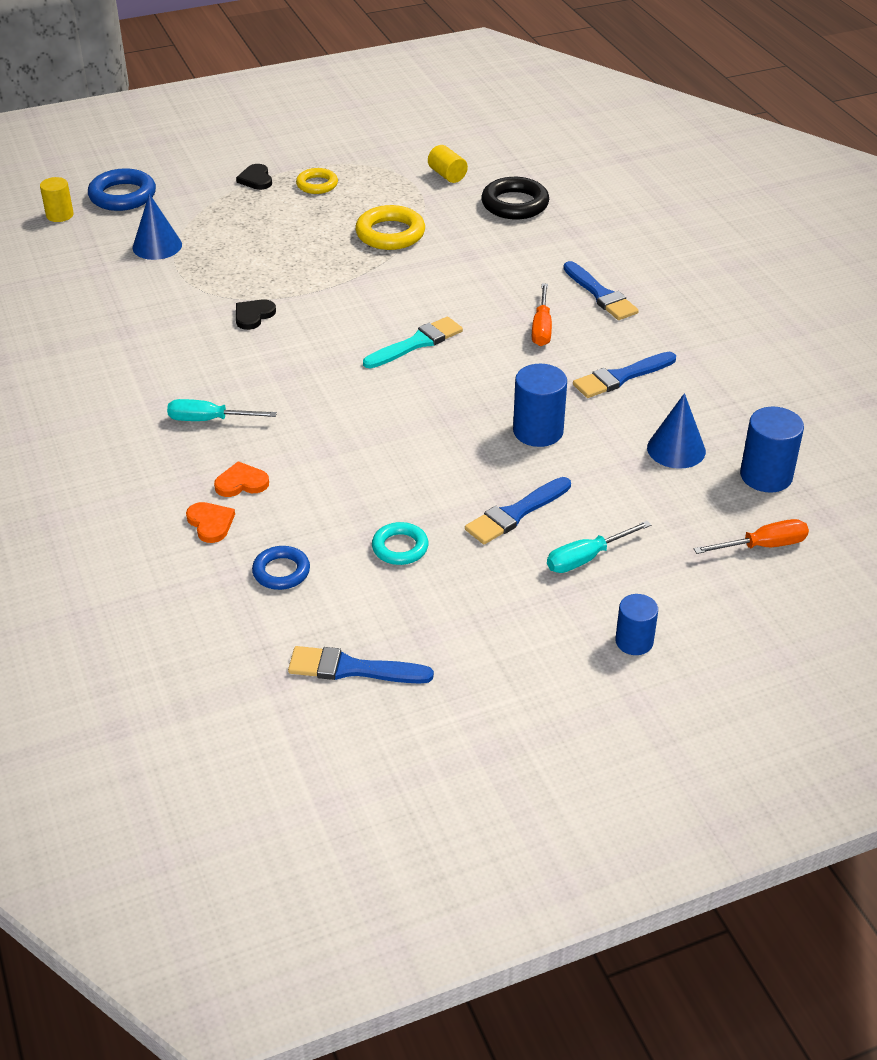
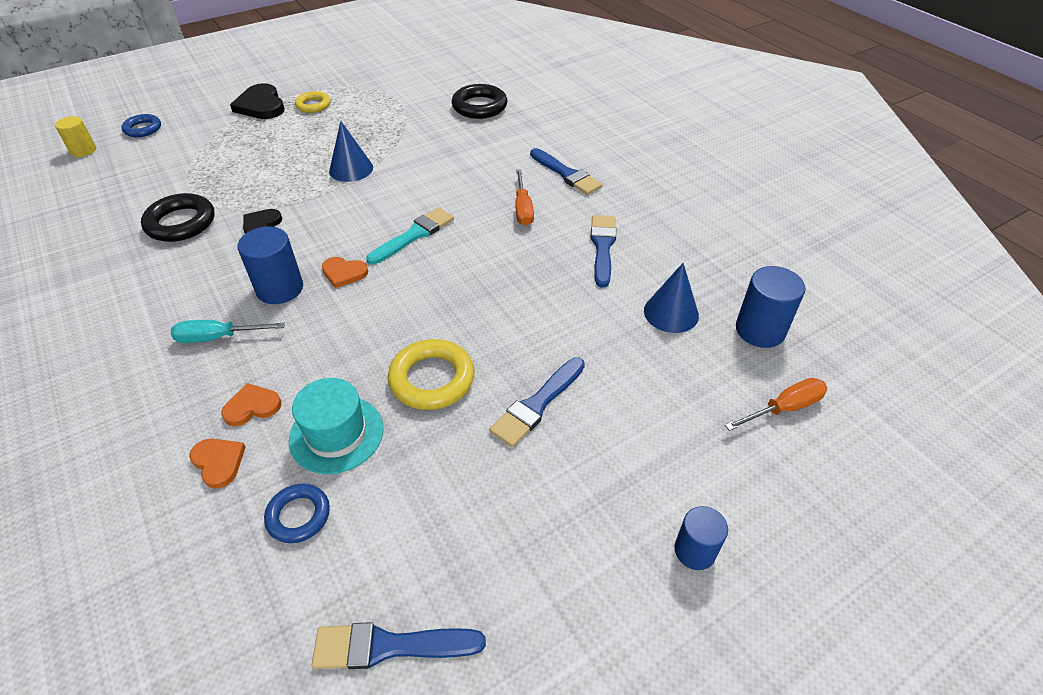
camera: 10 degrees left, 5 degrees up
(122, 196) = (143, 129): blue ring -> blue ring, size x0.63
(157, 246) = (172, 169): blue cone -> blue cone (351, 169)
(169, 305) = (181, 223): none -> black ring
(256, 179) = (261, 105): black heart -> black heart, size x1.68
(319, 514) = (336, 434): none -> turquoise hat
(338, 373) = (344, 273): none -> orange heart
(390, 234) = (379, 140): yellow ring -> yellow ring (432, 379)
(400, 547) = (425, 464): turquoise ring -> none
(447, 175) = (421, 89): yellow cylinder -> none
(538, 431) = (540, 310): blue cylinder -> blue cylinder (280, 288)
(586, 558) = (619, 448): turquoise screwdriver -> none
(621, 377) = (602, 247): blue brush -> blue brush turned 135 degrees clockwise

